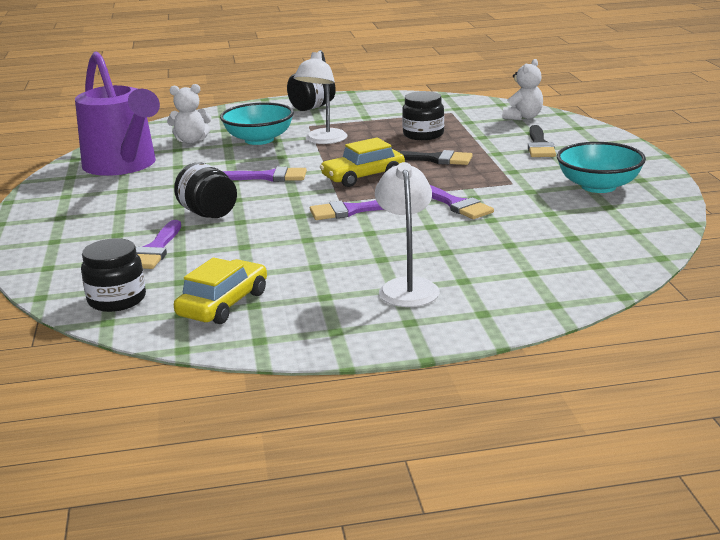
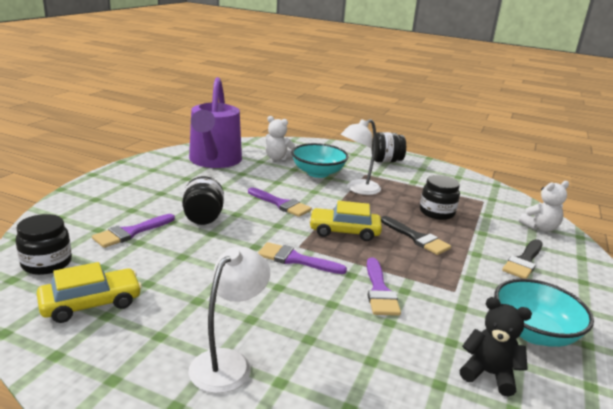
camera: 30 degrees right, 0 degrees up
(597, 219) = (489, 374): none -> black teddy bear

